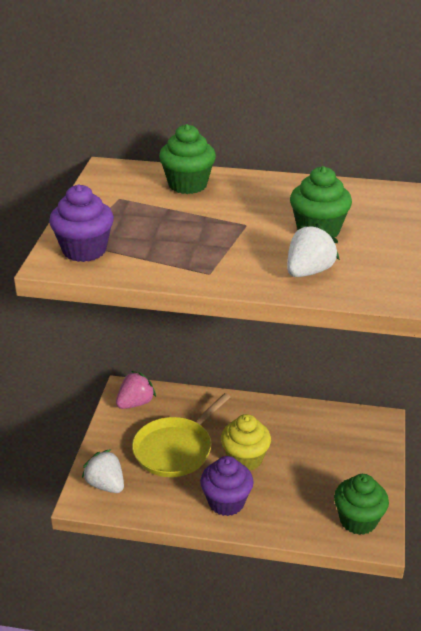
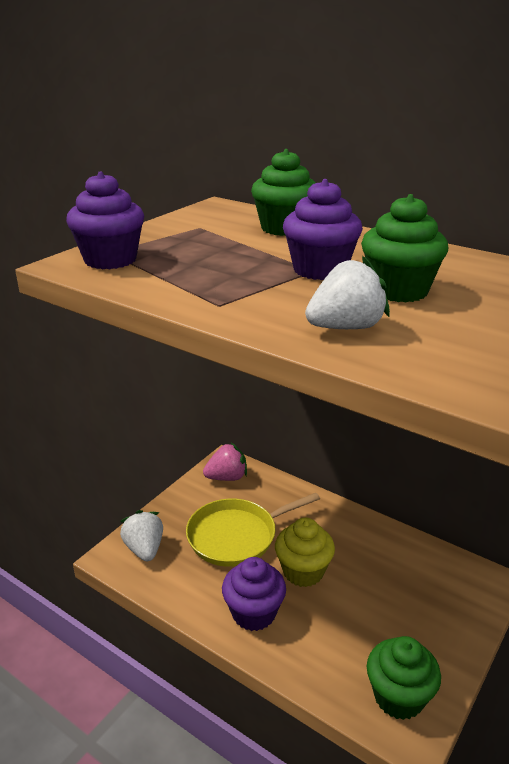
camera: 25 degrees right, 5 degrees down
(251, 223) = (320, 270): none -> purple cupcake

